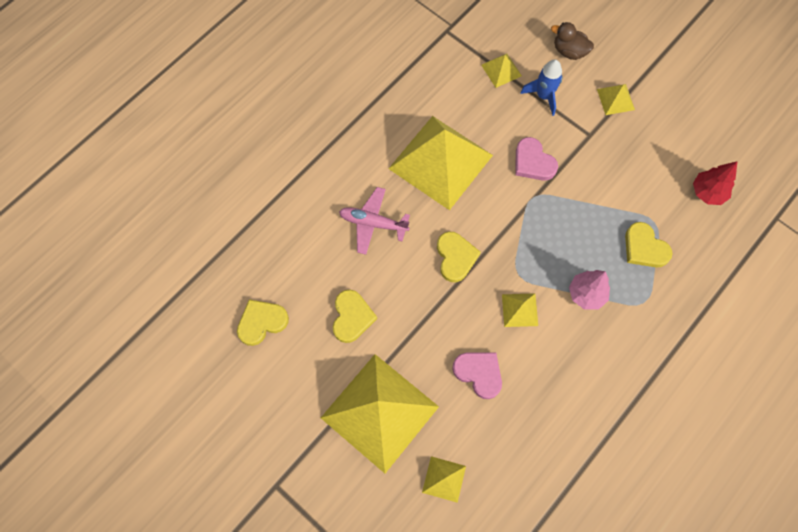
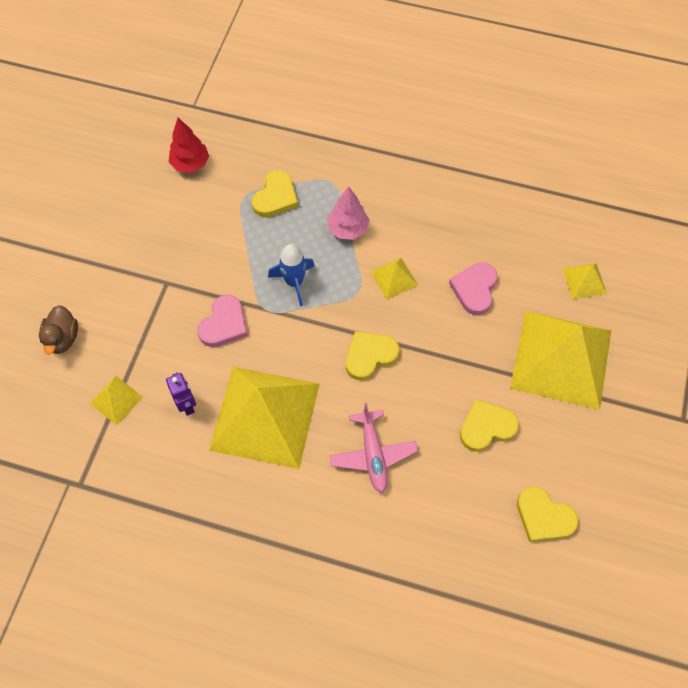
camera: 115 degrees left, 5 degrees down
(475, 114) = (187, 404): none -> purple robot
(543, 96) = (135, 343): blue rocket -> blue rocket (294, 282)
(615, 99) = (111, 273): yellow pyramid -> none

